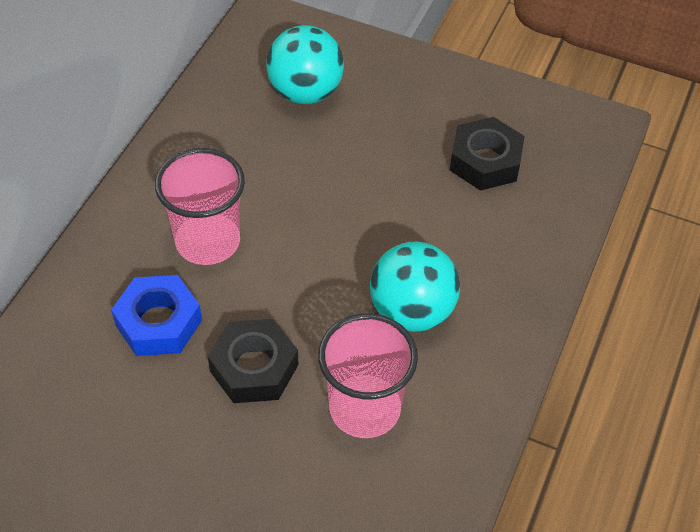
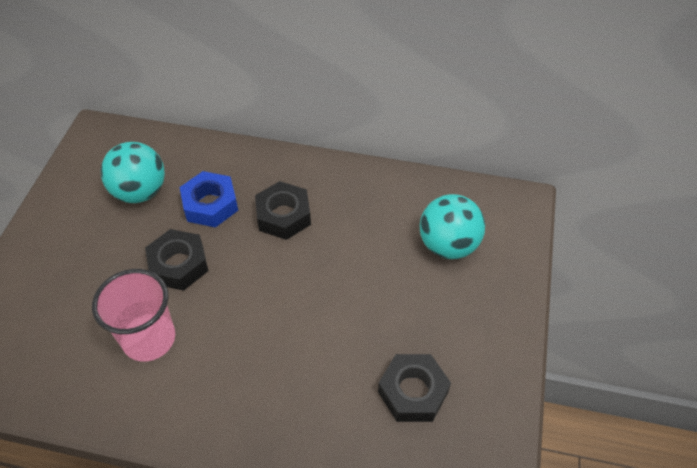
camera: 80 degrees right, 0 degrees up
(207, 241) = (283, 215): pink cup -> black nut
(412, 311) = (239, 357): turquoise ball -> turquoise ball (140, 192)

